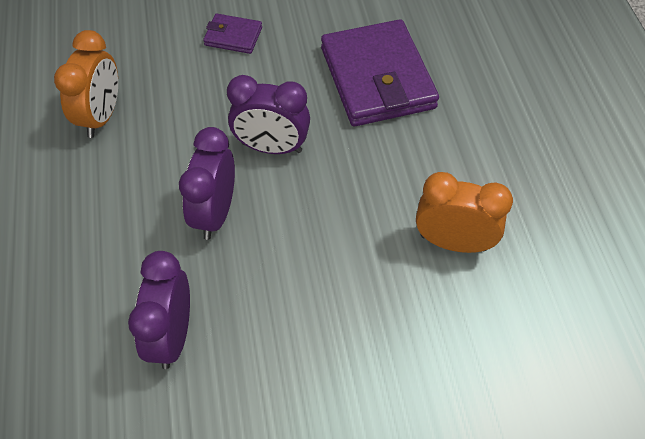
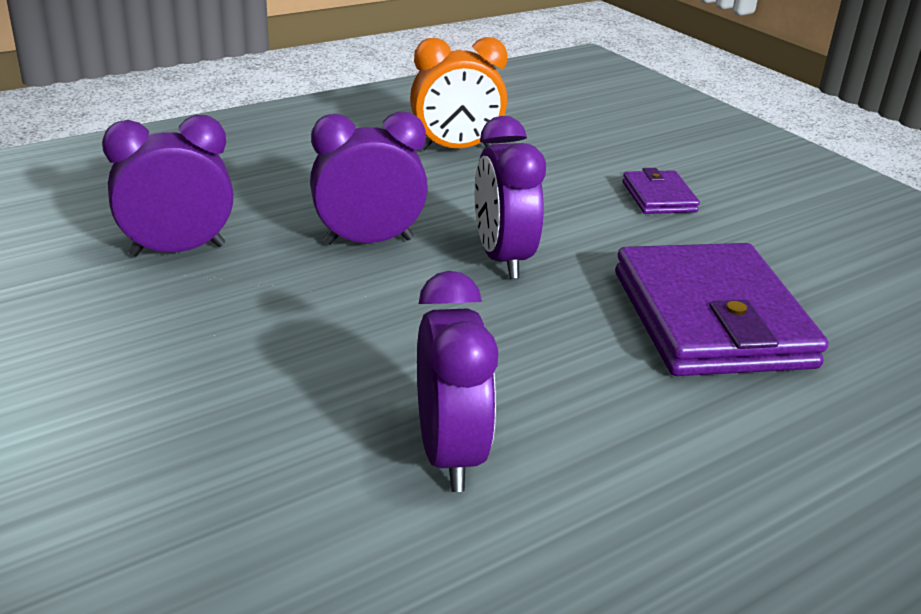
camera: 65 degrees right, 25 degrees down
(377, 78) = (711, 319): purple wallet -> purple wallet turned 60 degrees counterclockwise
(453, 242) = (450, 454): orange clock -> purple clock

